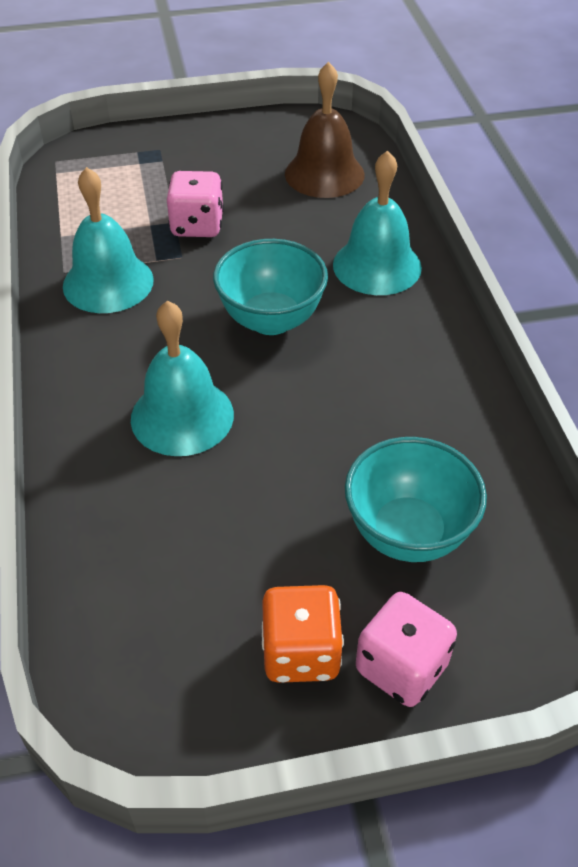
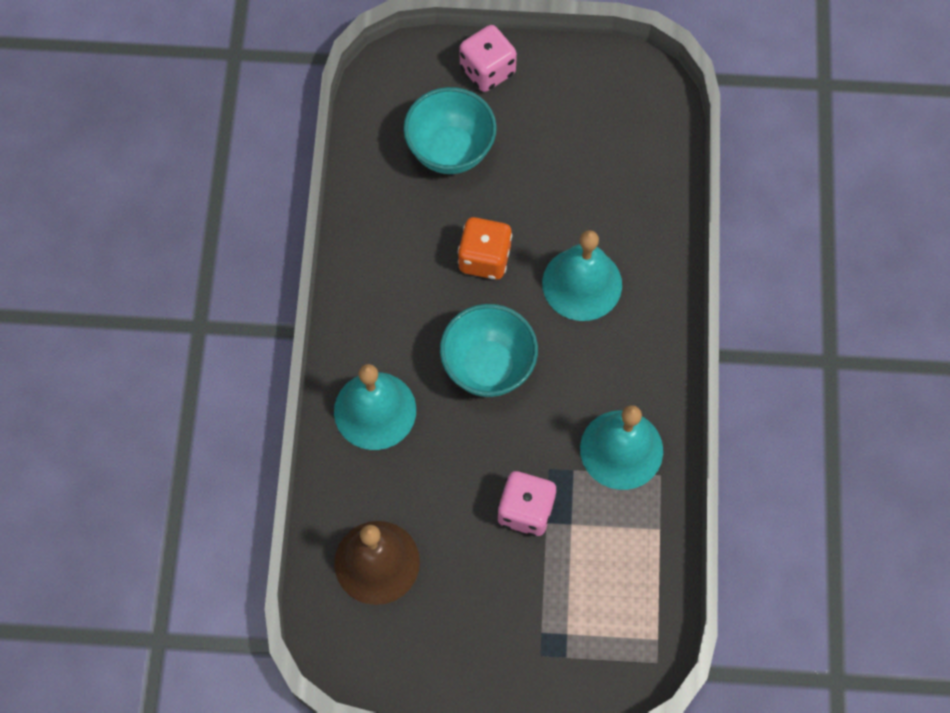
camera: 165 degrees left, 20 degrees up
(301, 652) = (543, 92): orange dice -> orange dice (484, 258)

